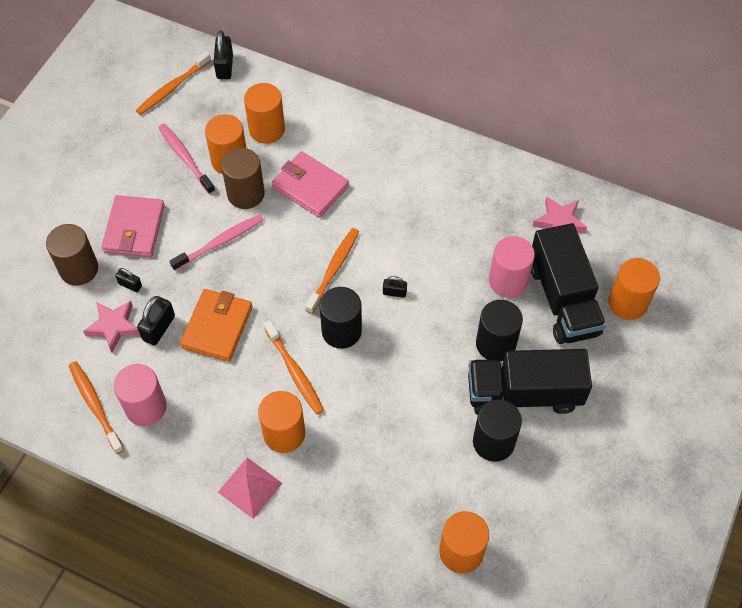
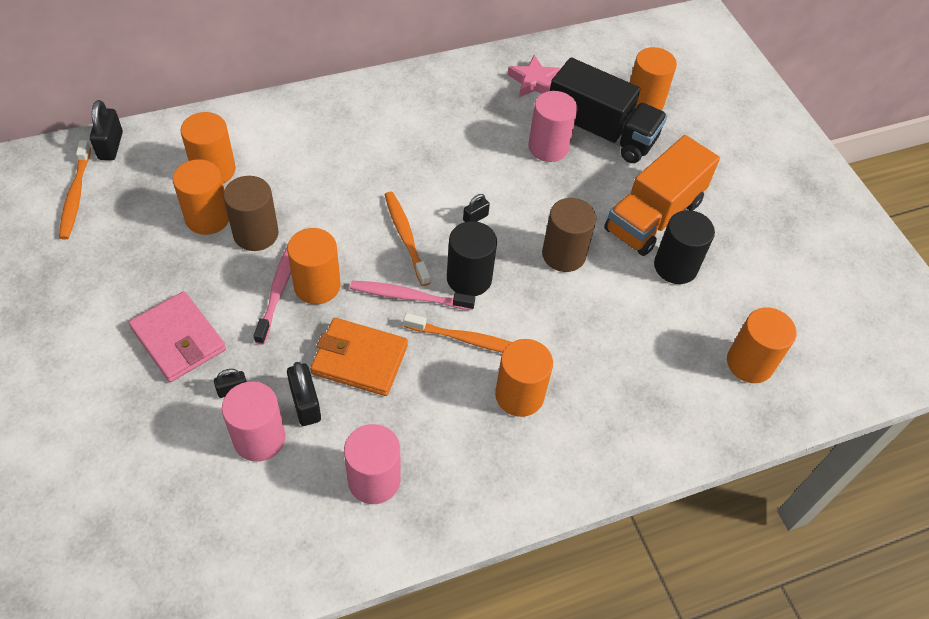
camera: 50 degrees left, 5 degrees down
(79, 269) = (161, 417): brown cylinder -> brown cylinder (563, 254)
(95, 405) = (323, 521): orange toothbrush -> none
(114, 327) = (259, 438): pink star -> pink cylinder
(185, 158) = (160, 244): pink toothbrush -> pink toothbrush (409, 296)
(217, 327) = (360, 359): orange wallet -> orange wallet turned 45 degrees counterclockwise
(225, 67) = (110, 146): black padlock -> black padlock turned 45 degrees clockwise
(244, 258) = (317, 286): none -> orange cylinder
(250, 487) = (544, 462): pink pyramid -> none
(310, 187) = (309, 188): pink wallet -> none
(495, 344) = (593, 197): black cylinder -> none
(524, 394) = (654, 216): black truck -> orange truck

